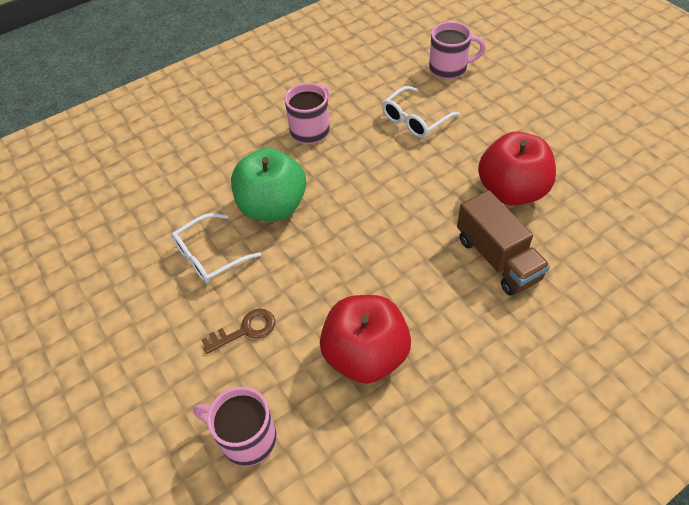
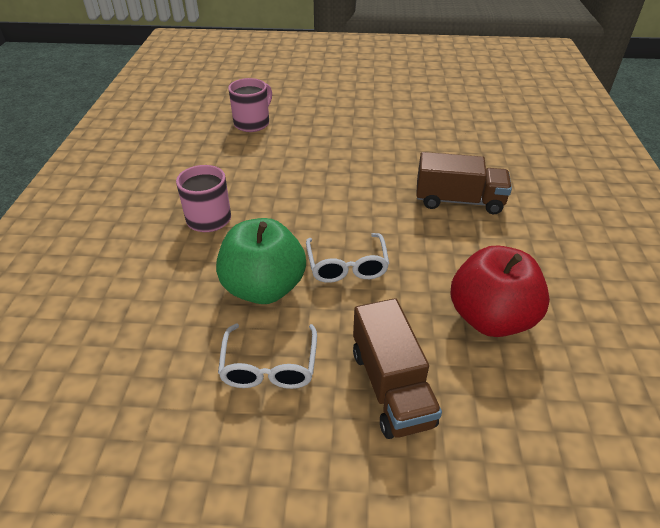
camera: 55 degrees left, 10 degrees down
(245, 330) = (391, 387): brown key -> brown truck
(246, 438) = (522, 455): pink mug -> none
(415, 120) = (278, 163): white glasses -> white glasses (347, 266)
(512, 191) = (404, 162): red apple -> none

